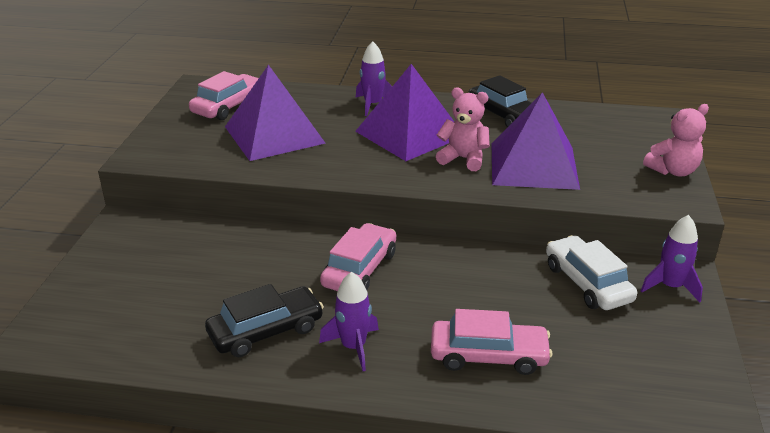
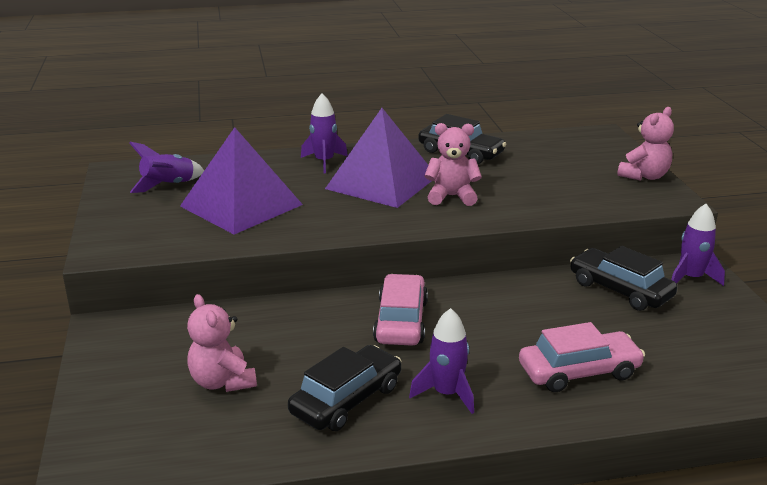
camera: 20 degrees left, 5 degrees down
(179, 290) = (222, 382): none -> pink teddy bear
(229, 106) = (168, 186): pink car -> purple rocket
(533, 165) = (520, 191): purple pyramid -> none
(587, 283) = (620, 290): white car -> black car

